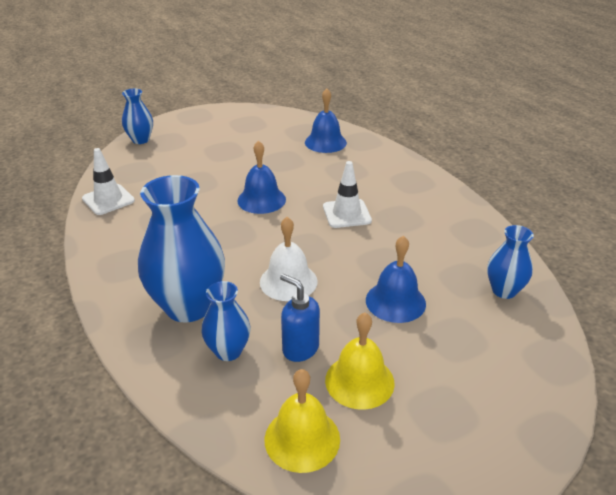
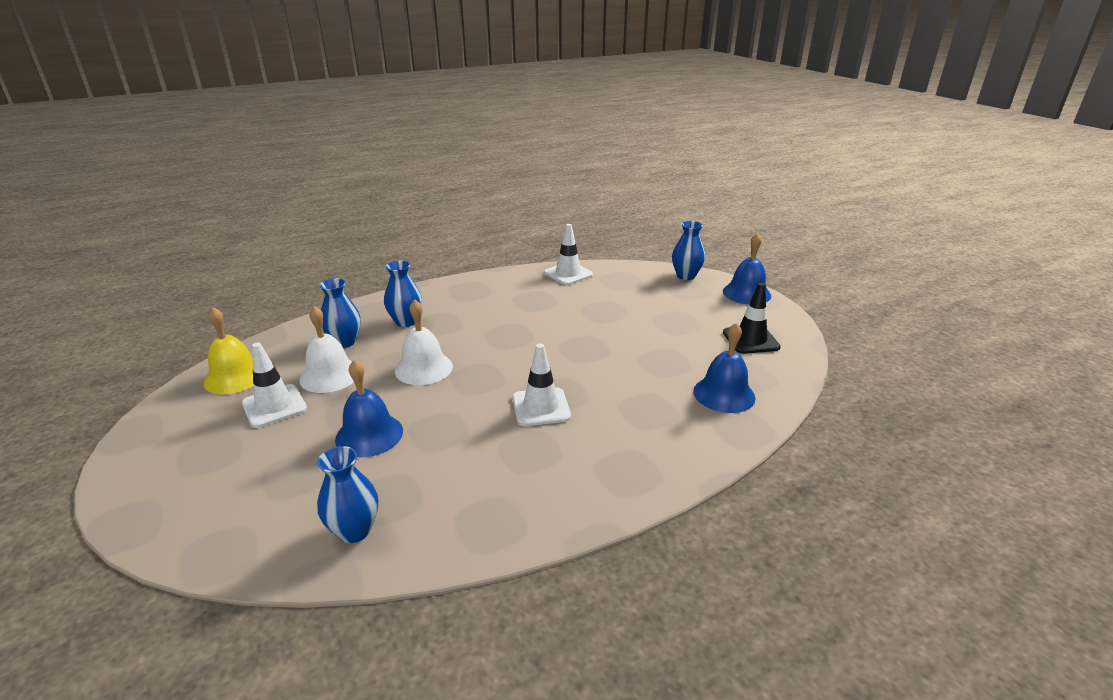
camera: 90 degrees right, 5 degrees down
(188, 306) = (406, 321): blue vase -> blue vase, size x0.54
(256, 126) = (751, 340): none -> black traffic cone
(261, 200) = (570, 349): blue bell -> blue bell (746, 293)
(300, 348) = (330, 375): blue soap dispenser -> white bell
(359, 381) = (274, 406): yellow bell -> white traffic cone

